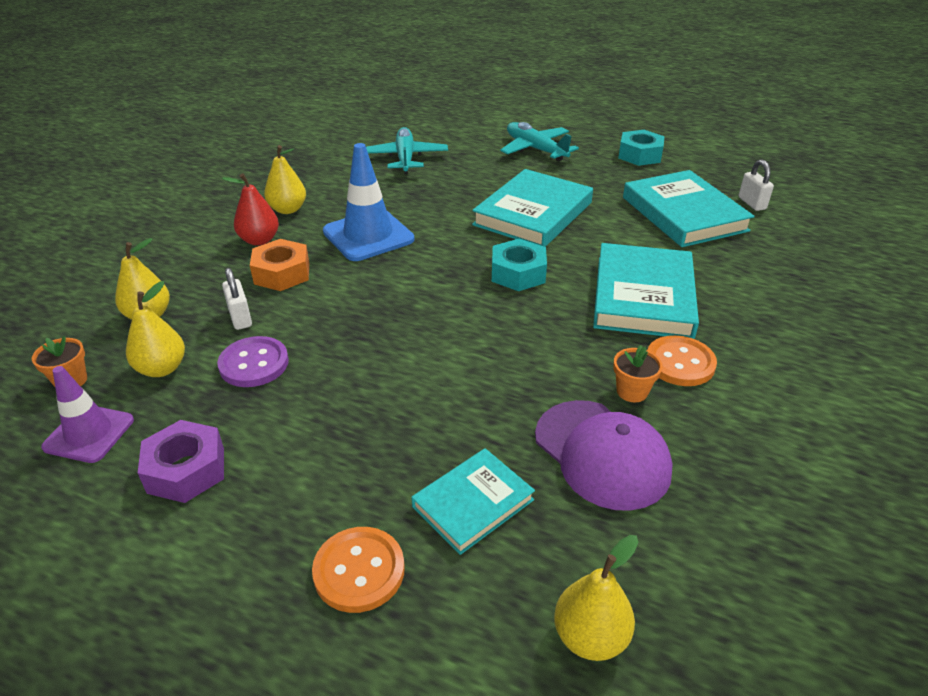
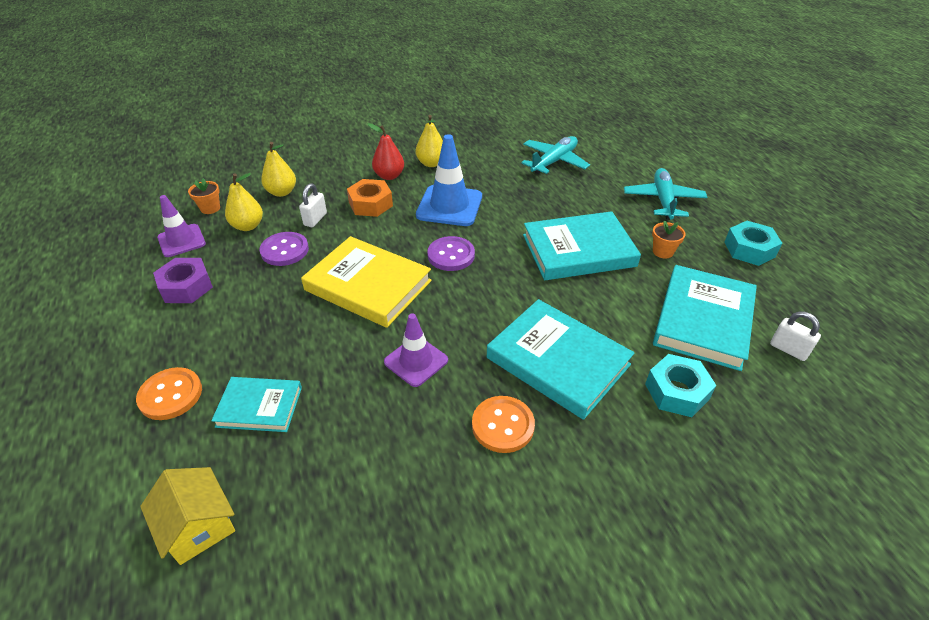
camera: 45 degrees right, 5 degrees up
(401, 339) = (368, 285): none -> yellow book
(437, 272) = (451, 255): none -> purple button
(518, 273) = (498, 287): turquoise nut -> turquoise nut (676, 391)
(545, 367) = (416, 361): none -> purple traffic cone
(590, 636) = (198, 526): yellow pear -> yellow house
(602, 454) = (360, 439): purple cap -> none
(632, 391) = (440, 418): orange flower pot -> orange flower pot (663, 252)
(643, 296) = (557, 361): turquoise book -> turquoise book turned 75 degrees clockwise
(752, 203) = (788, 349): white padlock -> white padlock turned 75 degrees counterclockwise

